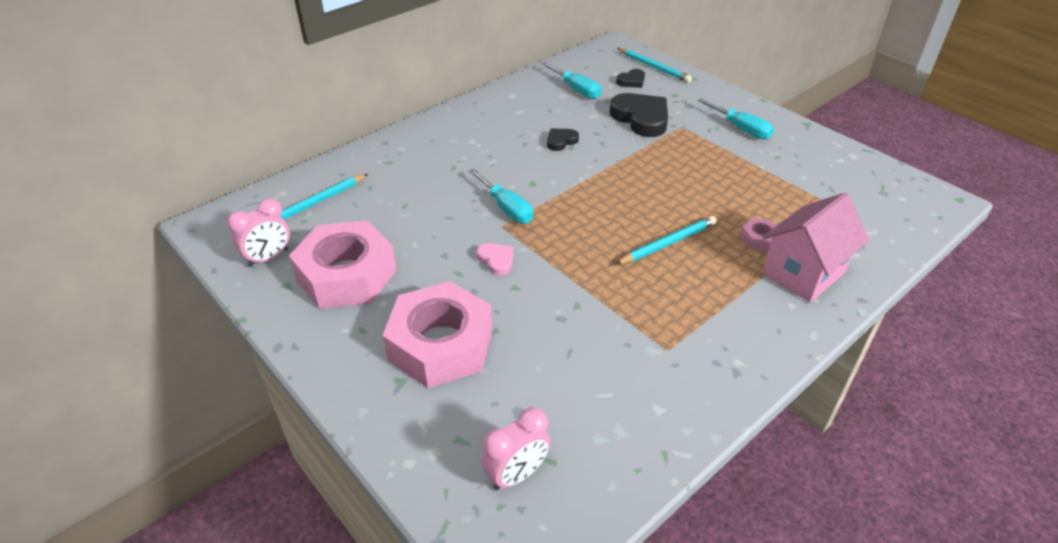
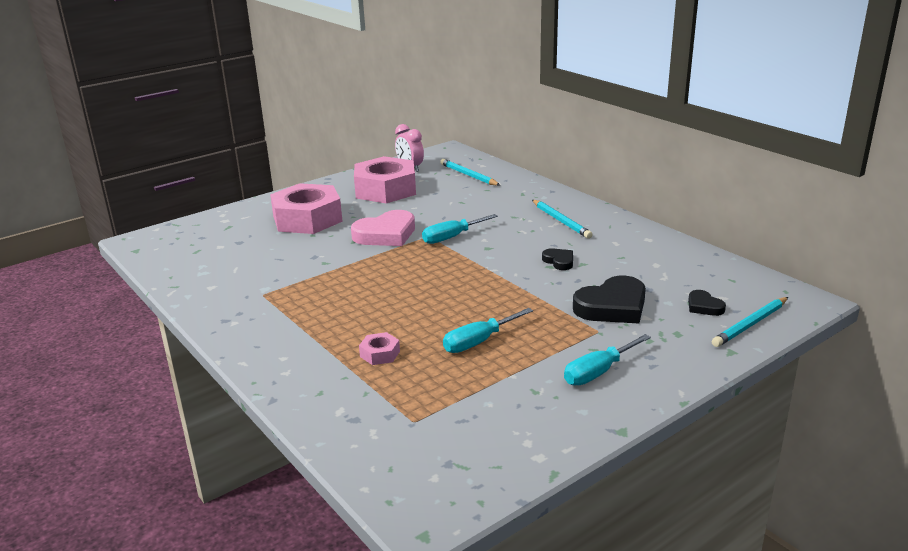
camera: 95 degrees right, 15 degrees down
(496, 260) = (386, 234): pink heart -> pink heart, size x1.97
(517, 474) = (194, 241): pink clock -> none
(576, 90) = (670, 272): turquoise screwdriver -> turquoise screwdriver (479, 342)
(668, 243) = (387, 305): turquoise pencil -> turquoise pencil (561, 221)
(803, 273) = (322, 371): pink house -> none

